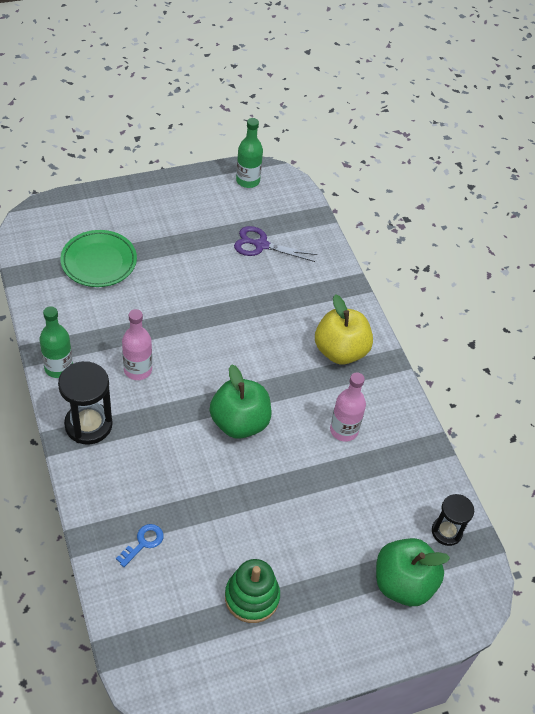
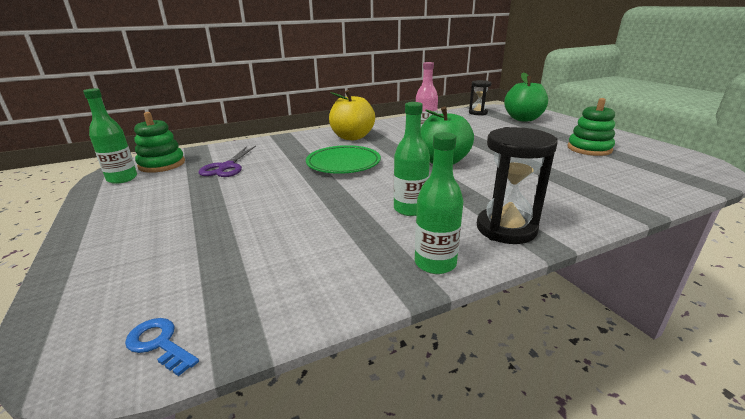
camera: 90 degrees left, 25 degrees down
(99, 262) = (227, 258): green plate -> green plate (343, 164)
(138, 370) = (410, 209): pink bottle -> green bottle
(143, 543) = (603, 186): blue key -> blue key (159, 344)
(278, 198) = (162, 164): none -> green stacking toy

